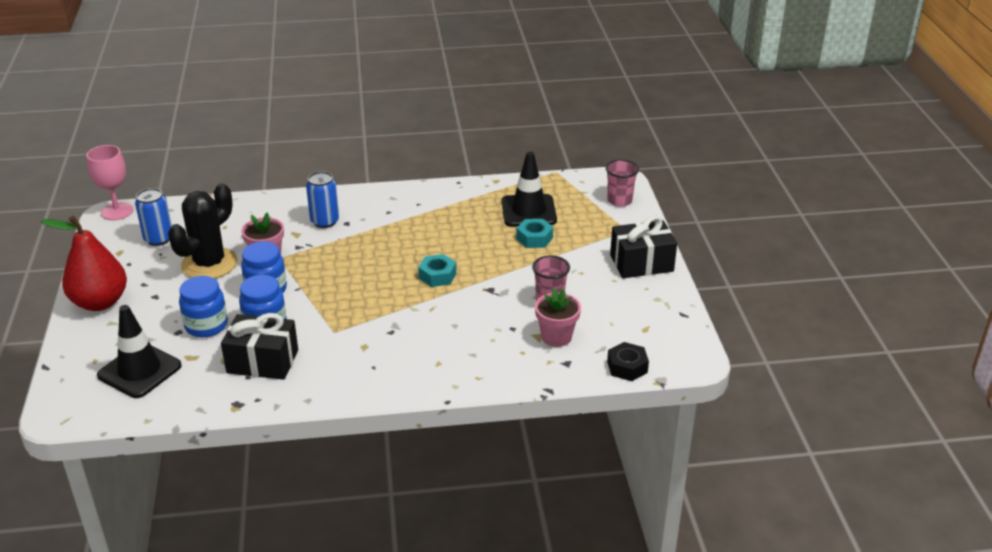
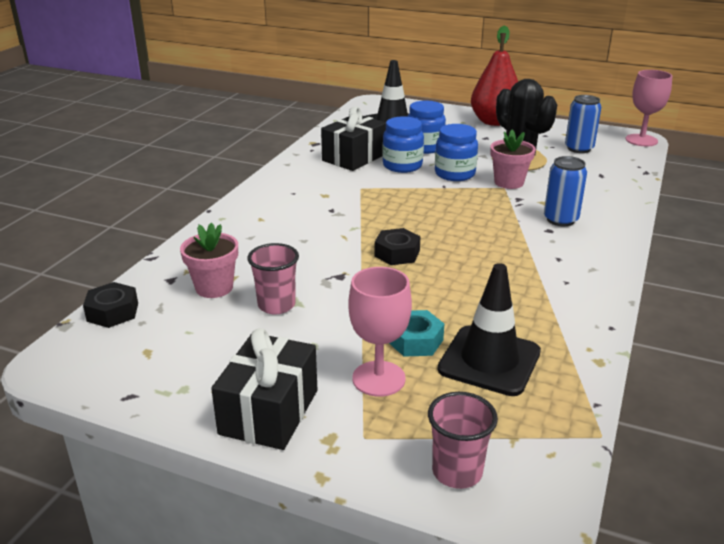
camera: 120 degrees right, 5 degrees down
(437, 276) = (397, 253): turquoise nut -> black nut
(580, 239) = (378, 379): none -> pink goblet

